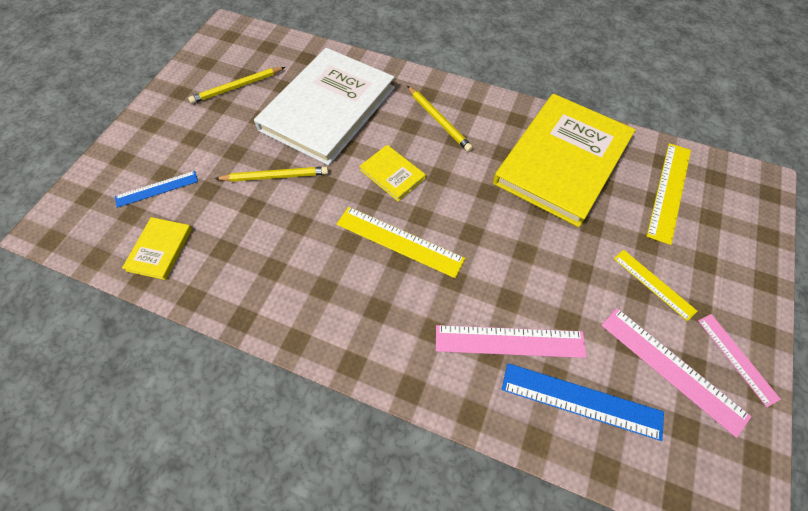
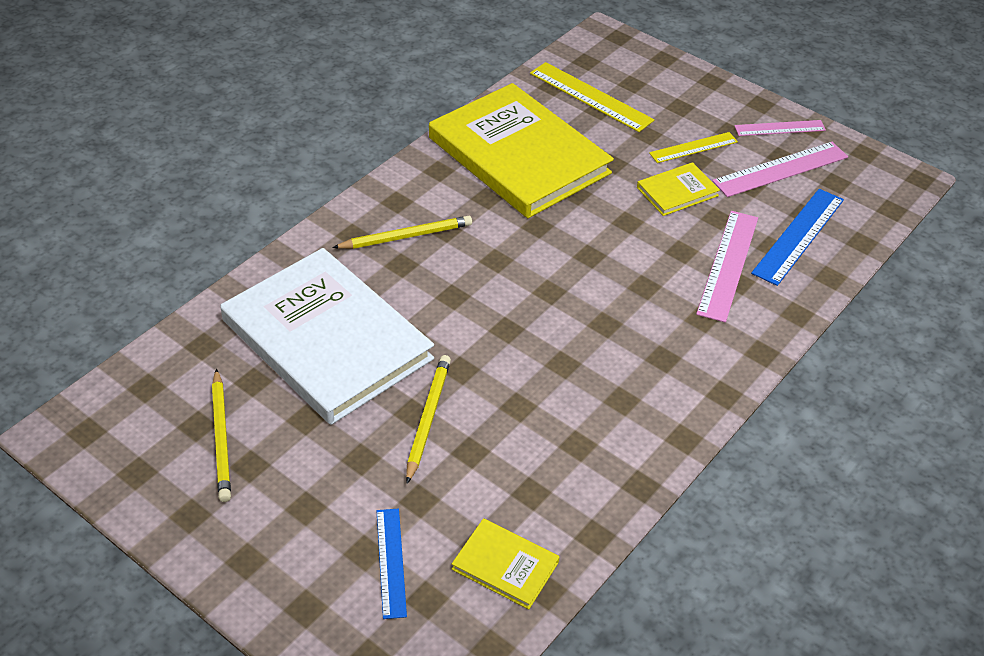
camera: 75 degrees left, 15 degrees down
(392, 174) = (475, 300): yellow book -> yellow book (677, 191)
(399, 241) = (579, 318): yellow ruler -> none

